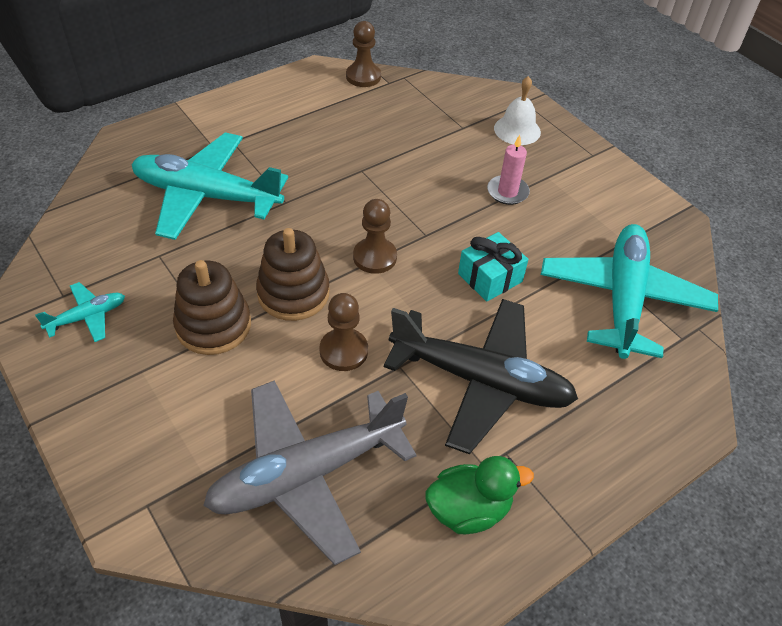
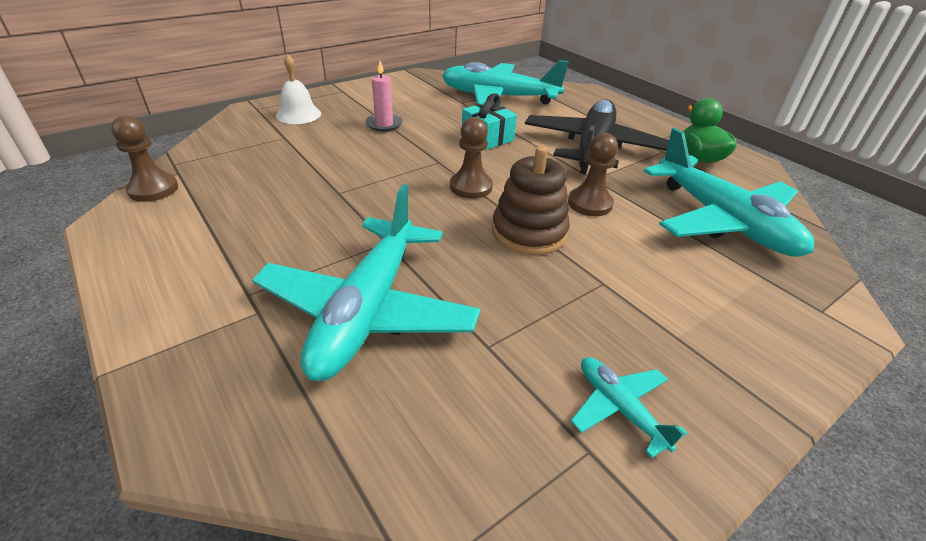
camera: 90 degrees left, 10 degrees down
(213, 325) = (590, 284): brown stacking toy -> none
(306, 474) = (722, 220): grey plane -> turquoise plane

